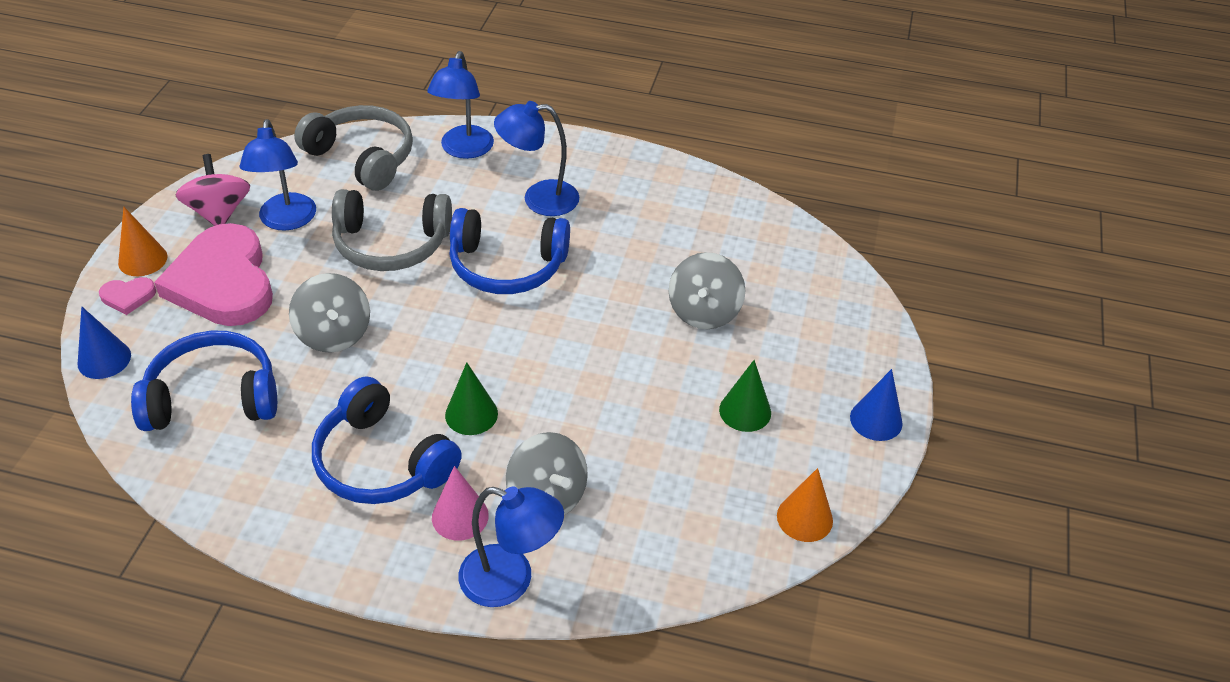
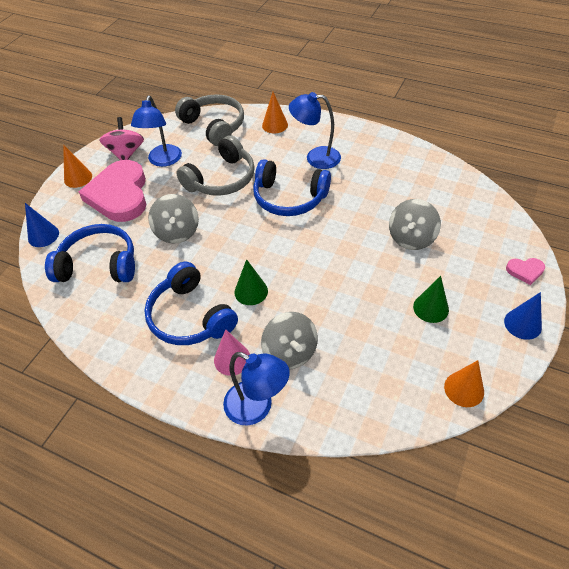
camera: 15 degrees right, 5 degrees up
(128, 297) = (65, 199): pink heart -> pink heart (525, 271)
(391, 244) = (221, 179): grey headphones -> grey headphones turned 60 degrees counterclockwise
(464, 150) = (275, 125): blue lamp -> orange cone

